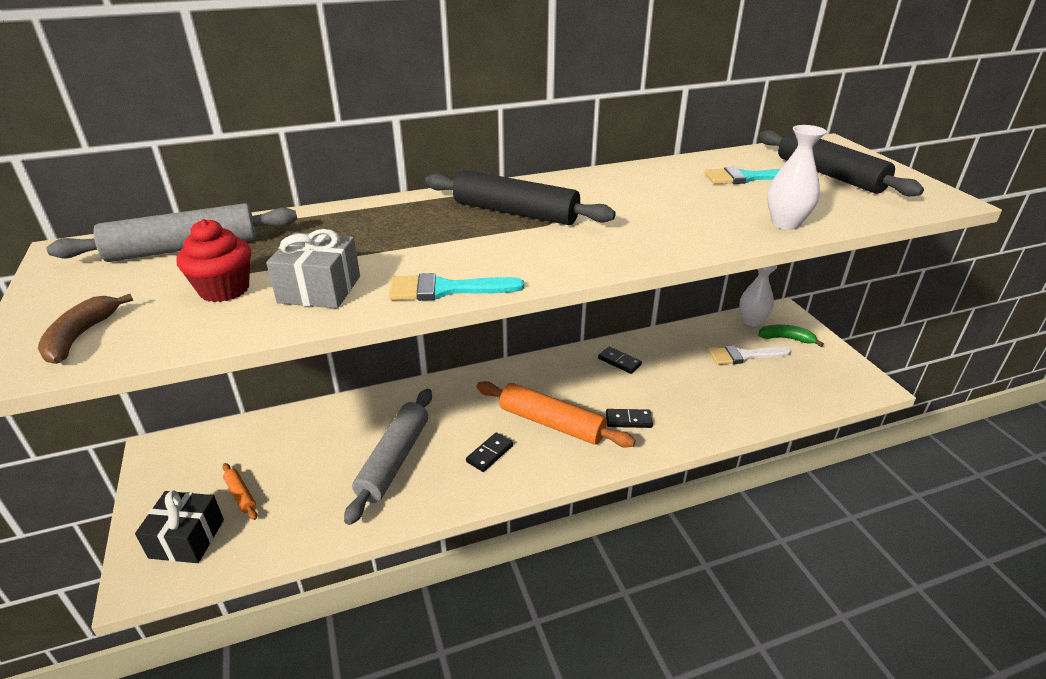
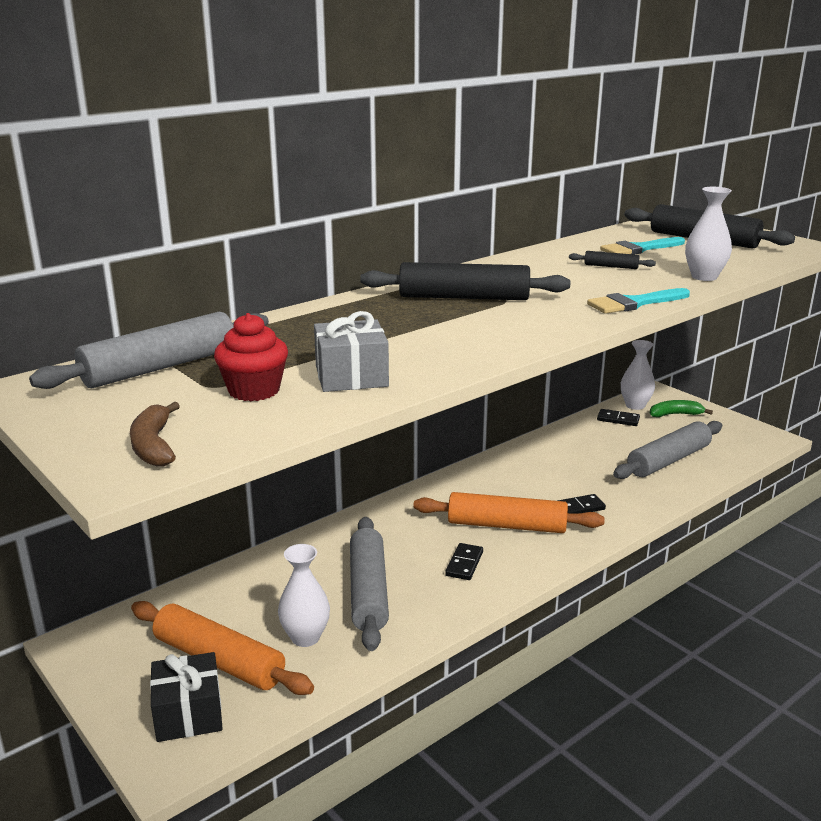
camera: 20 degrees left, 10 degrees down
(241, 495) = (219, 660): orange rolling pin -> orange rolling pin, size x2.21
(317, 492) = (305, 637): none -> white vase
(446, 289) = (471, 359): turquoise brush -> turquoise brush (634, 303)
(619, 361) = (535, 461): black domino -> black domino (618, 419)
(696, 196) = (611, 266): none -> black rolling pin
(744, 356) = (647, 435): white brush -> none
(748, 388) = (668, 460): none -> grey rolling pin

